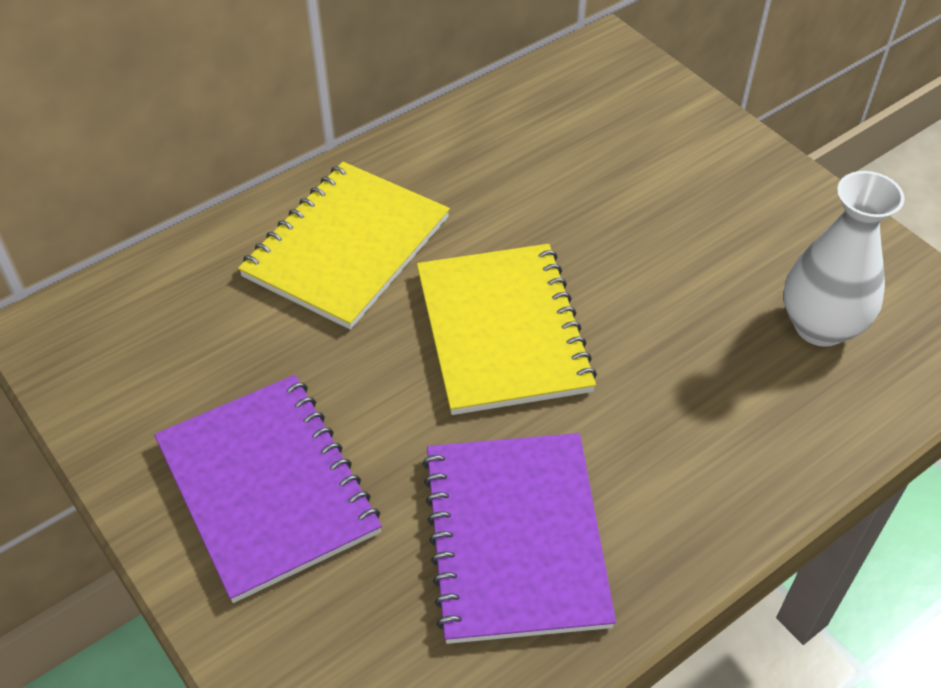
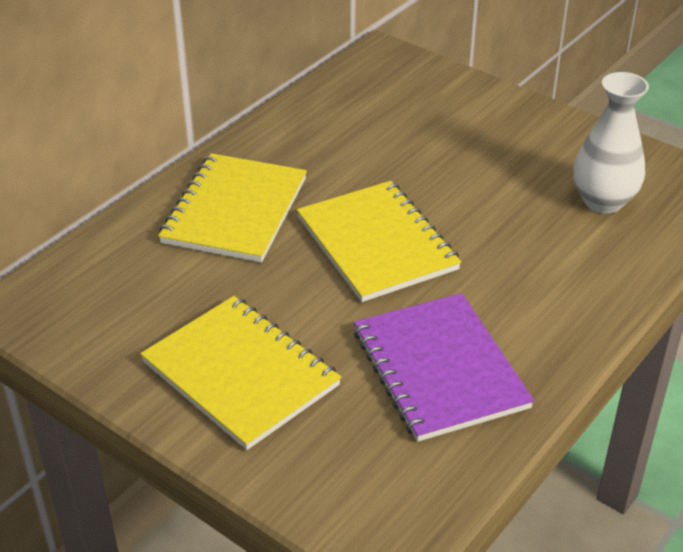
camera: 15 degrees left, 10 degrees down
(267, 487) = (240, 374): purple notebook -> yellow notebook

